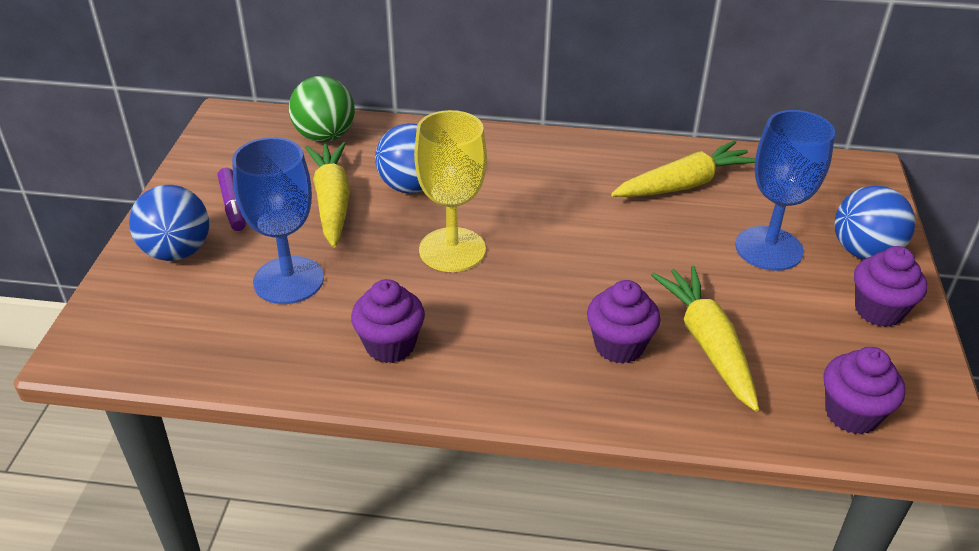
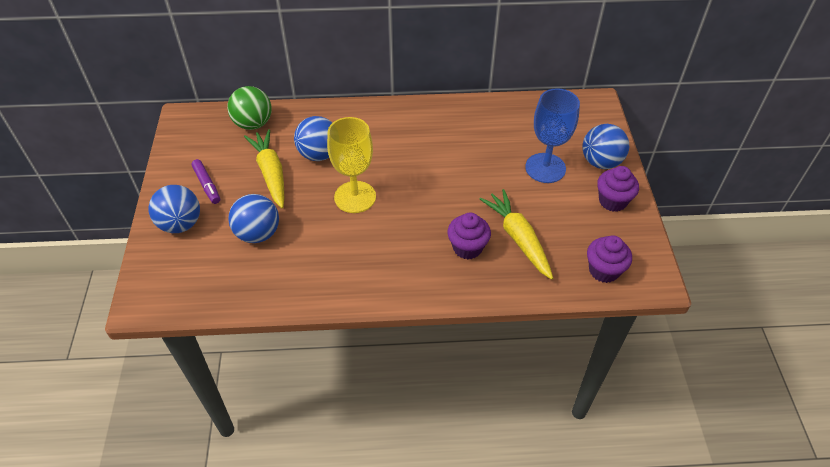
camera: 10 degrees left, 10 degrees up
(288, 280) = (258, 234): blue goblet -> blue ball
(390, 345) = (332, 269): purple cupcake -> none
(684, 184) = (488, 129): yellow carrot -> none

